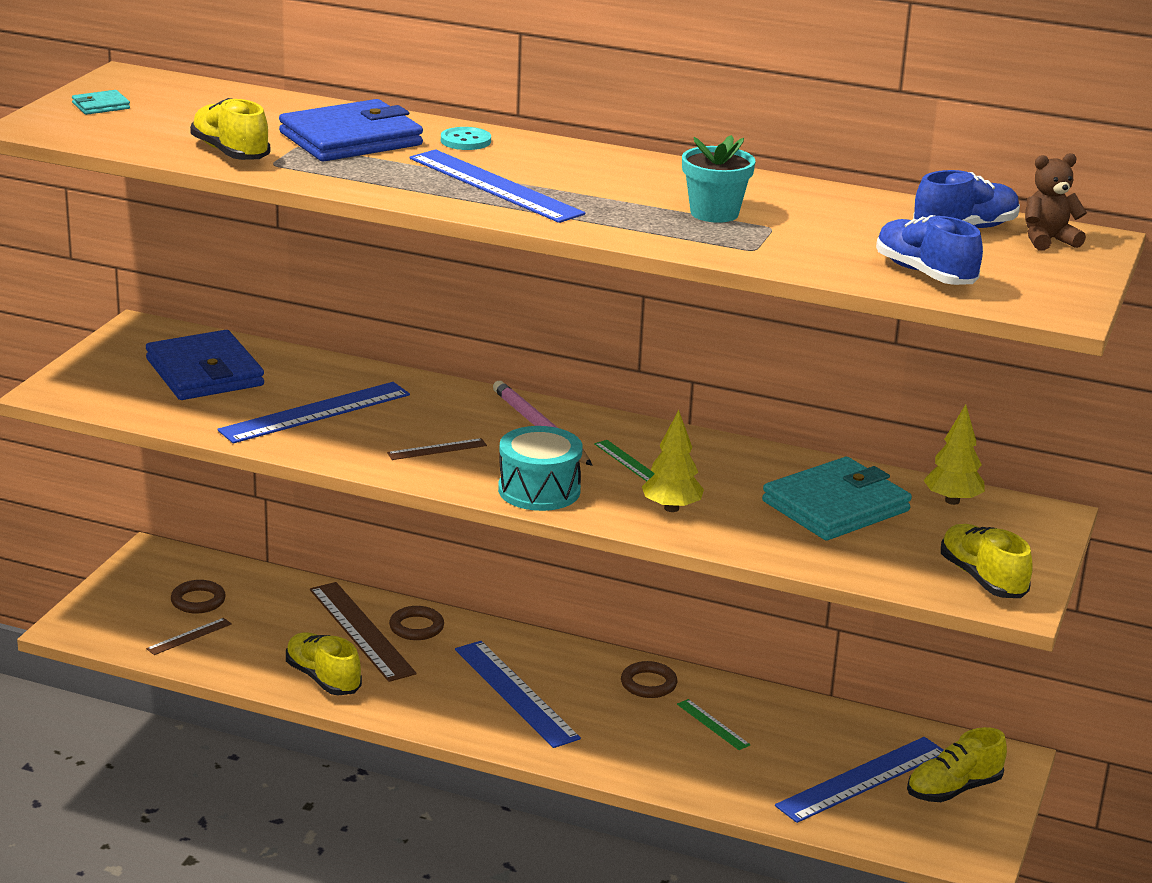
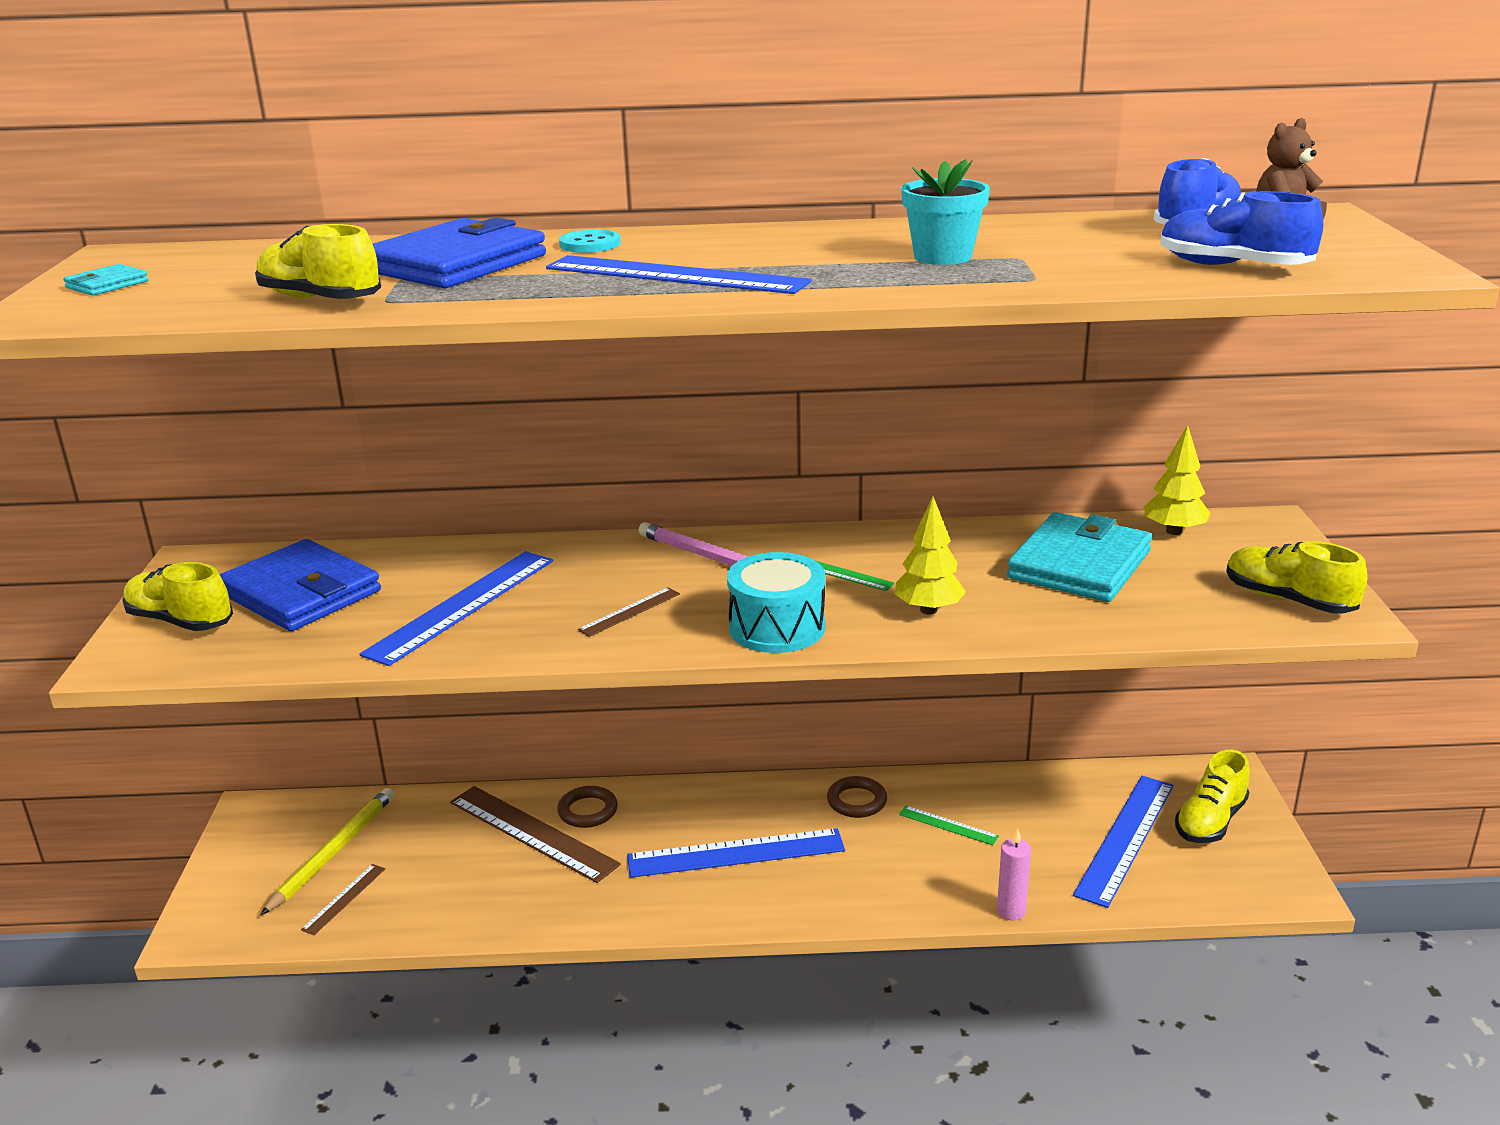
camera: 20 degrees left, 0 degrees up
(198, 601) = (332, 852): brown ring -> yellow pencil
(323, 678) = (524, 902): yellow shoe -> yellow shoe (181, 621)
(515, 693) = (736, 853): blue ruler -> blue ruler turned 45 degrees counterclockwise
(711, 800) = (1011, 911): none -> pink candle

